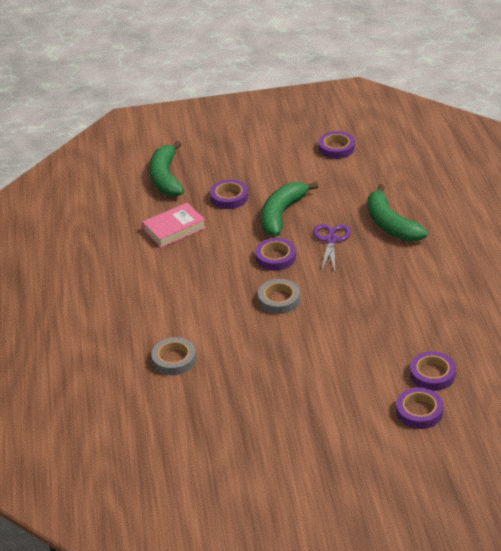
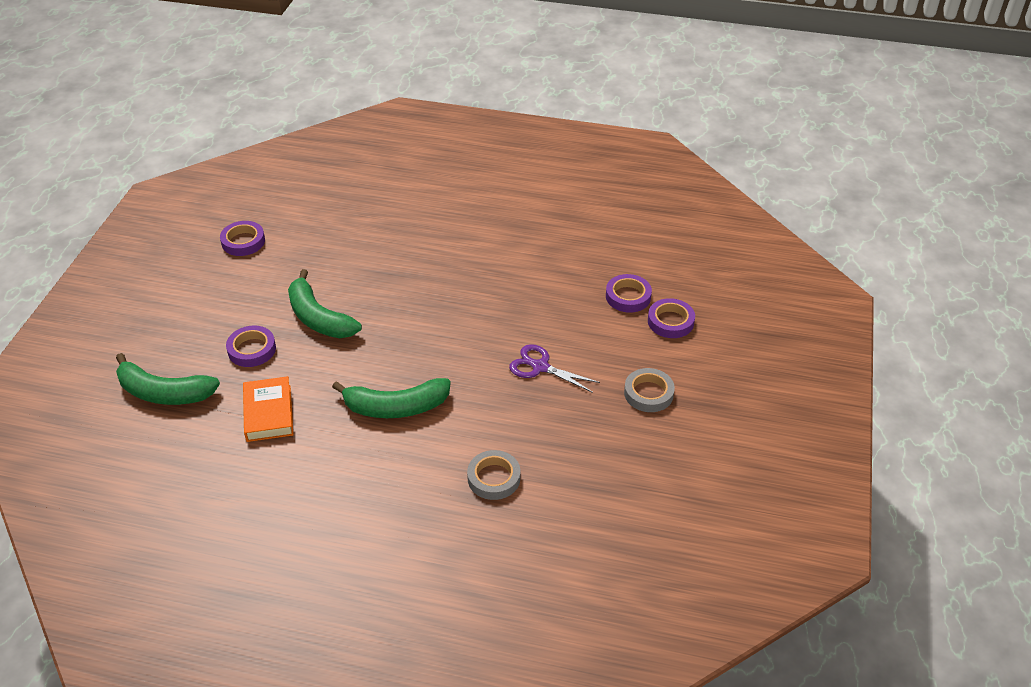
camera: 70 degrees left, 5 degrees up
(174, 229) = (268, 413): pink book -> orange book
(275, 257) = (386, 345): purple tape -> none
(279, 299) = (455, 364): grey tape -> grey tape (648, 393)
(331, 240) = (391, 296): purple scissors -> purple scissors (540, 367)
(390, 224) = (400, 248): green banana -> green banana (396, 407)

